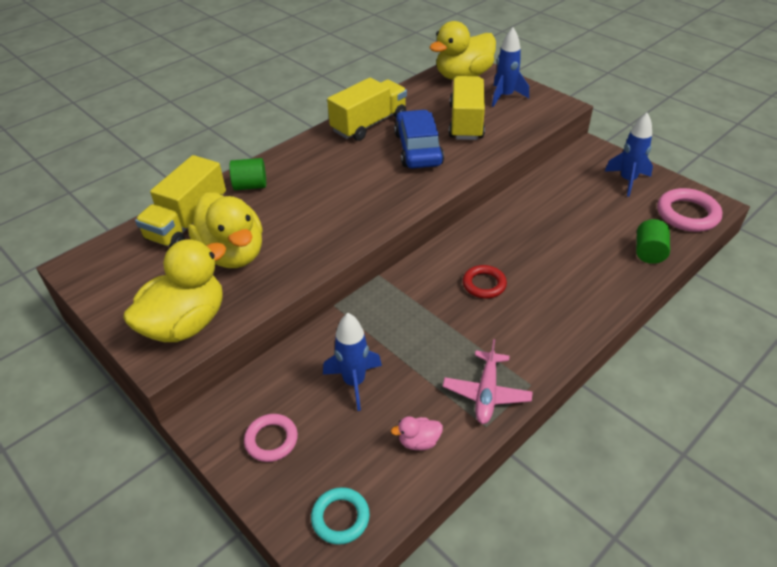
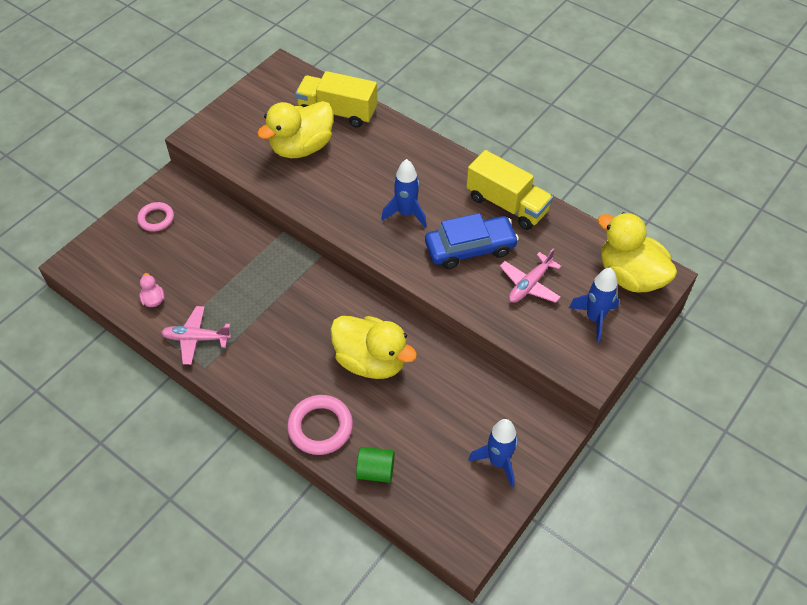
camera: 80 degrees right, 10 degrees up
(186, 323) = (227, 140): yellow duck -> yellow duck (371, 361)
(250, 186) = (390, 138): green cylinder -> none
(340, 518) = (98, 265): turquoise ring -> none
(354, 382) = (205, 256): blue rocket -> blue rocket (406, 213)
(466, 122) = (529, 284): yellow truck -> pink plane
(484, 284) = (316, 332): red ring -> none
(687, 214) = (445, 517): pink ring -> pink ring (320, 427)

